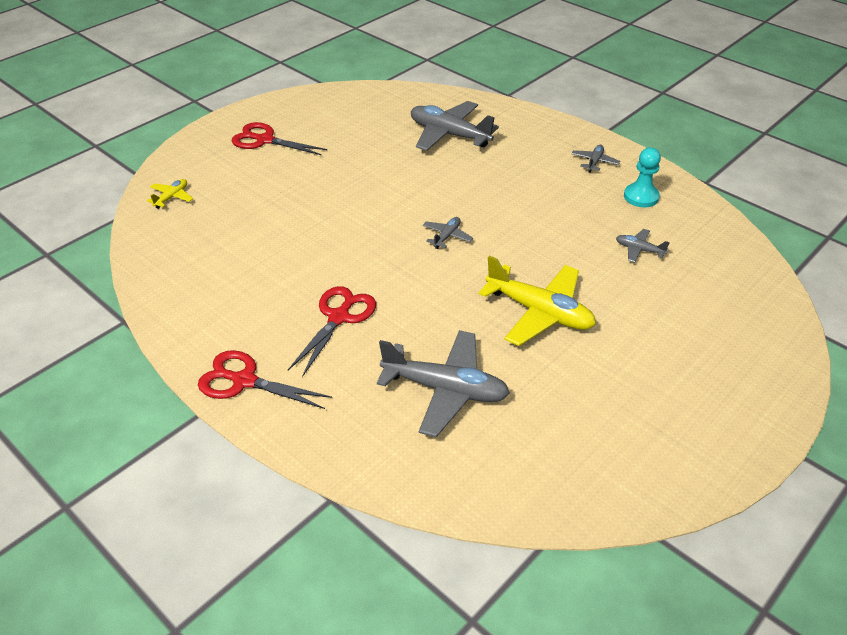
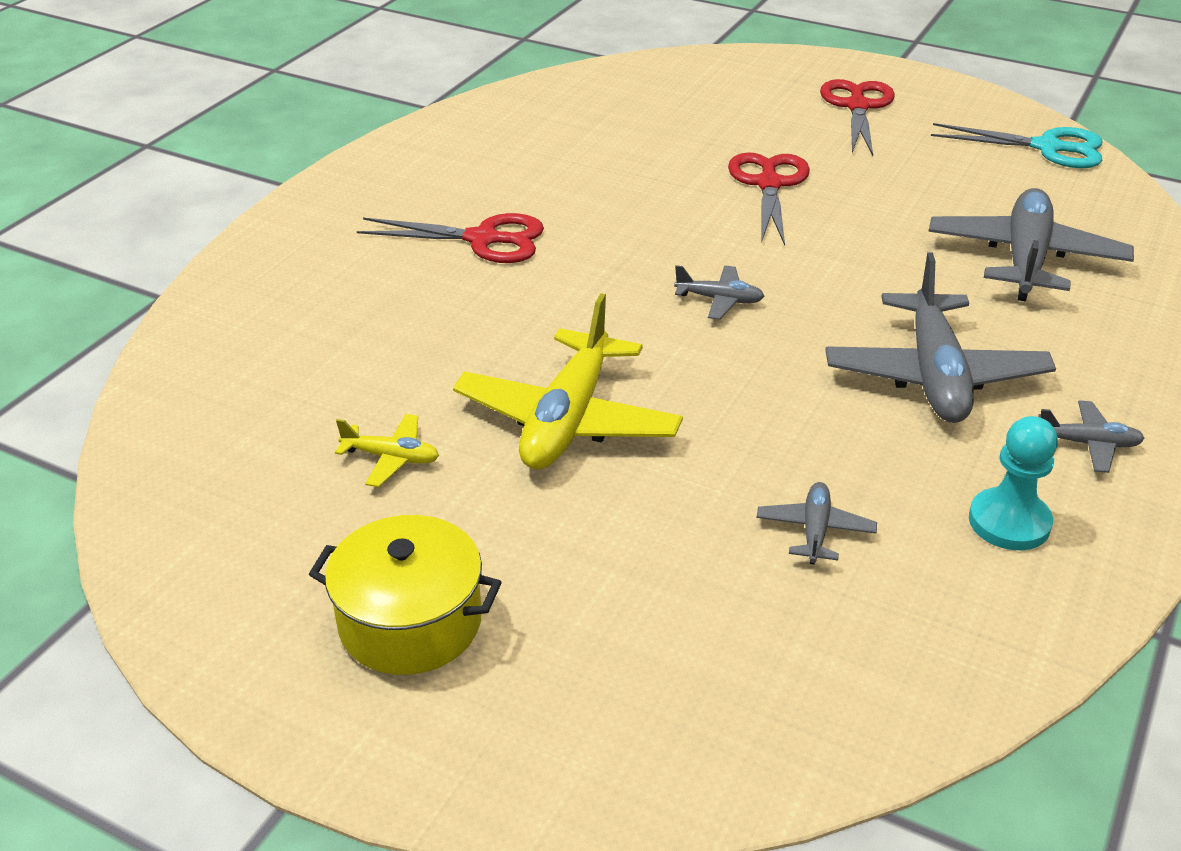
camera: 75 degrees right, 5 degrees down
(171, 197) = (672, 76): yellow plane -> yellow plane (391, 458)
(244, 381) = (342, 197): red scissors -> red scissors (769, 184)
(349, 97) = (1047, 148): none -> turquoise scissors
(445, 389) = (361, 350): grey plane -> grey plane (934, 375)
(689, 395) = (410, 622): none -> yellow pot

